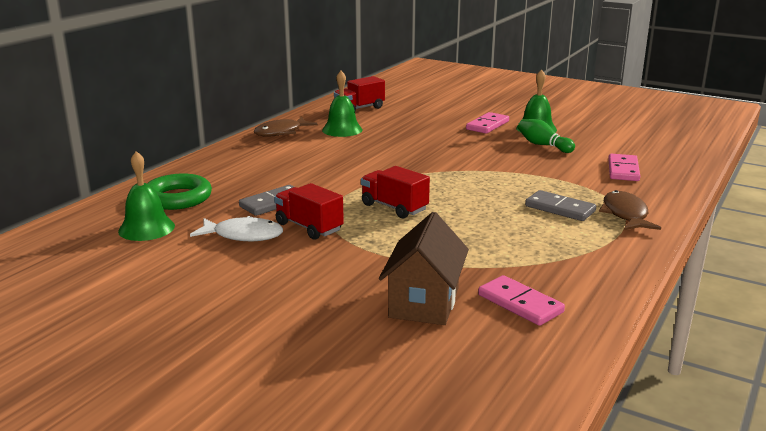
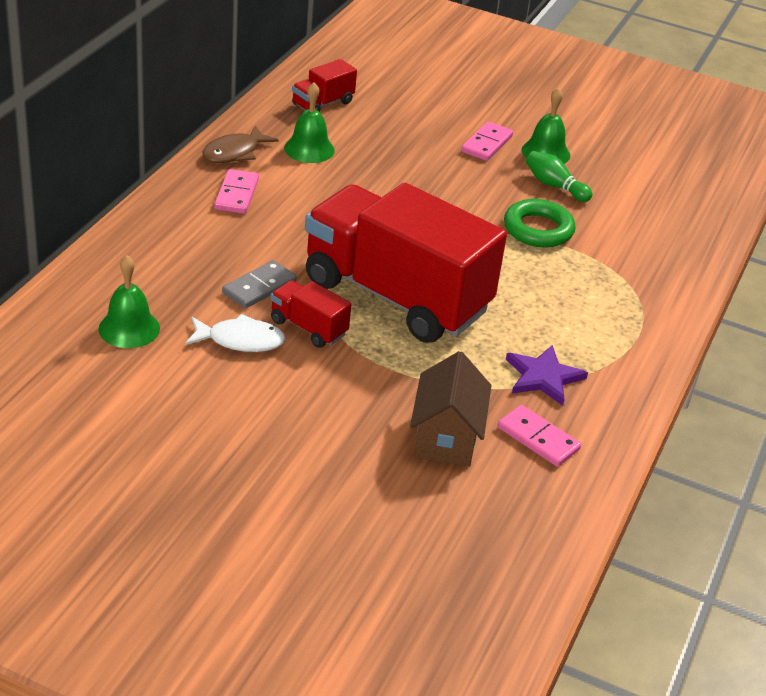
camera: 10 degrees left, 15 degrees up
(177, 198) = (146, 277): green ring -> green ring (538, 229)
(394, 207) = (395, 296): red truck -> red truck, size x2.47
(528, 259) = (543, 377): none -> purple star
(560, 209) = (575, 300): grey domino -> none
(623, 170) = (644, 234): pink domino -> pink domino (236, 194)
(625, 214) = (643, 310): brown fish -> none

